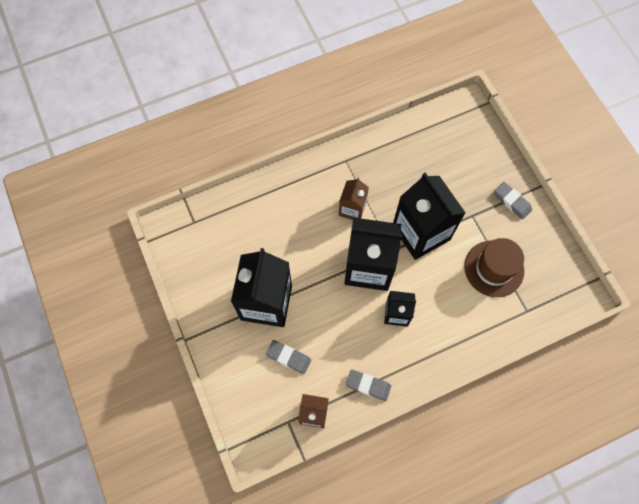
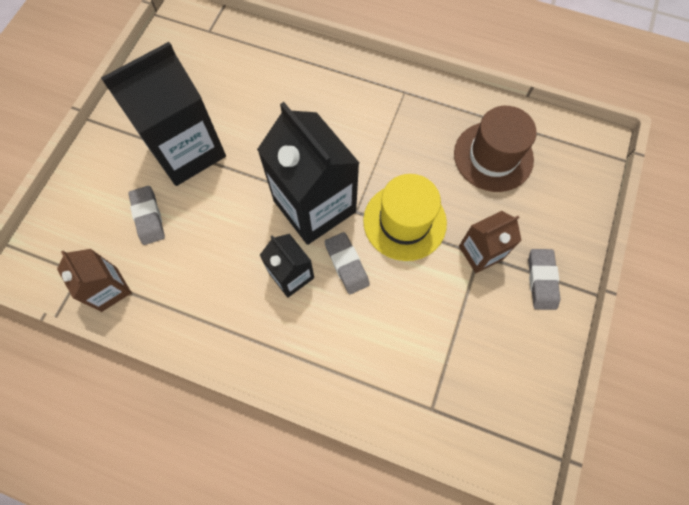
camera: 45 degrees right, 0 degrees up
(352, 209) = (360, 140): brown carton -> brown carton (480, 252)
(368, 385) = (185, 315): grey eraser -> grey eraser (346, 264)
(421, 232) = (404, 222): black carton -> yellow hat
(494, 268) = (443, 329): brown hat -> brown hat (493, 156)

